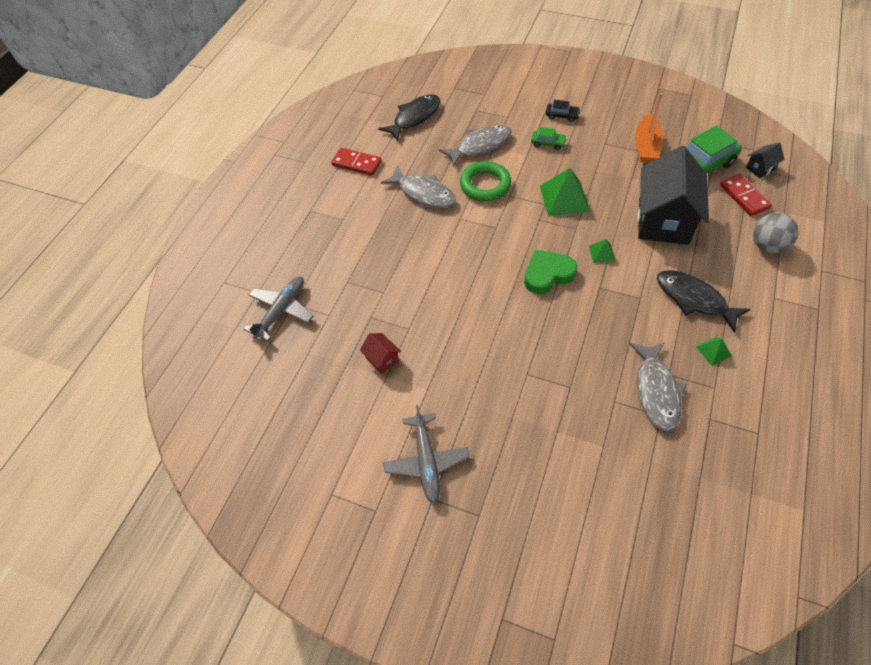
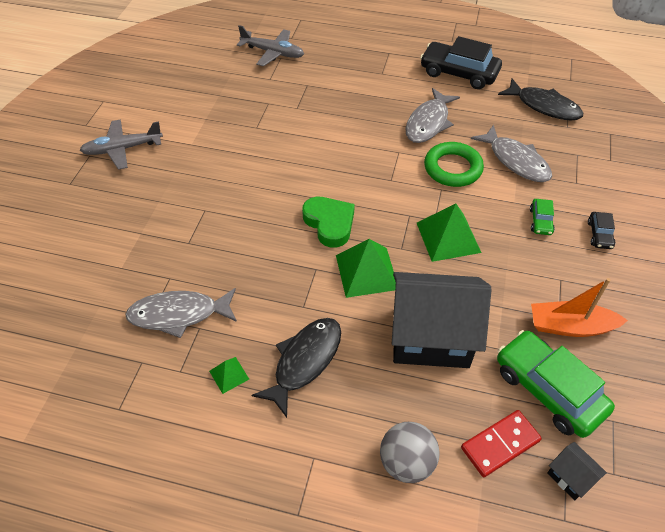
camera: 80 degrees right, 5 degrees down
(356, 163) = (459, 73): red domino -> black car
(382, 359) = (223, 114): red house -> none
(602, 253) = (366, 272): green pyramid -> green pyramid, size x2.00

